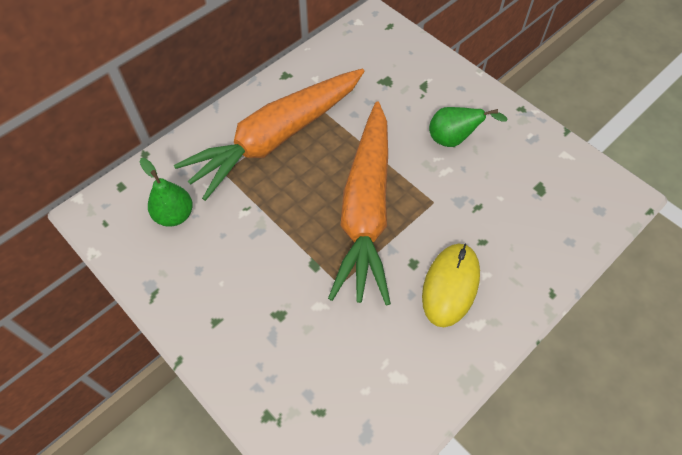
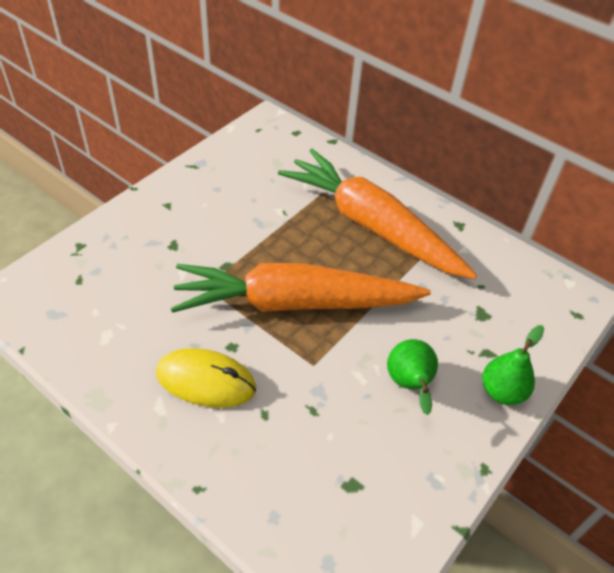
camera: 80 degrees right, 10 degrees down
(174, 215) = (270, 167): green pear -> green pear (502, 391)

